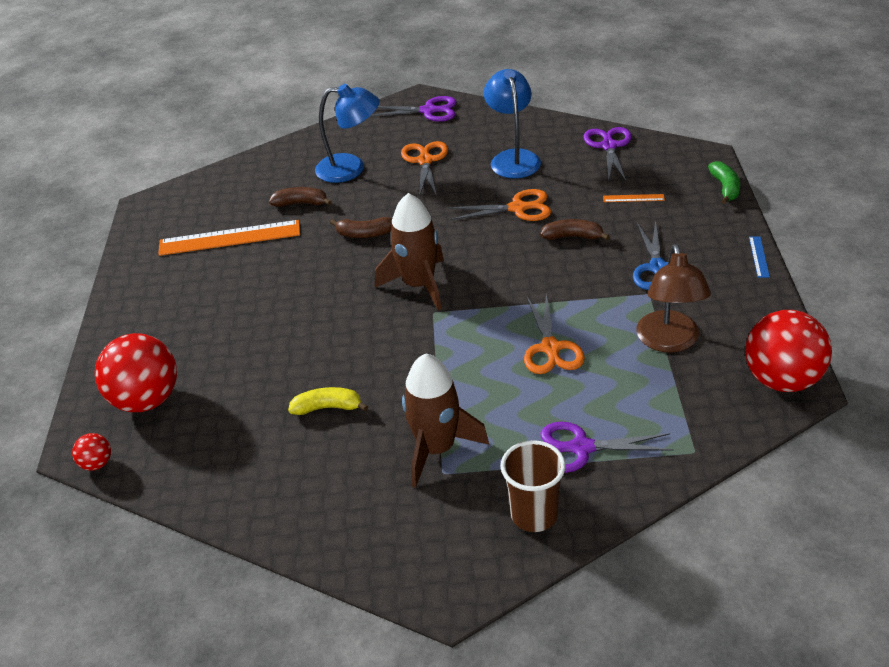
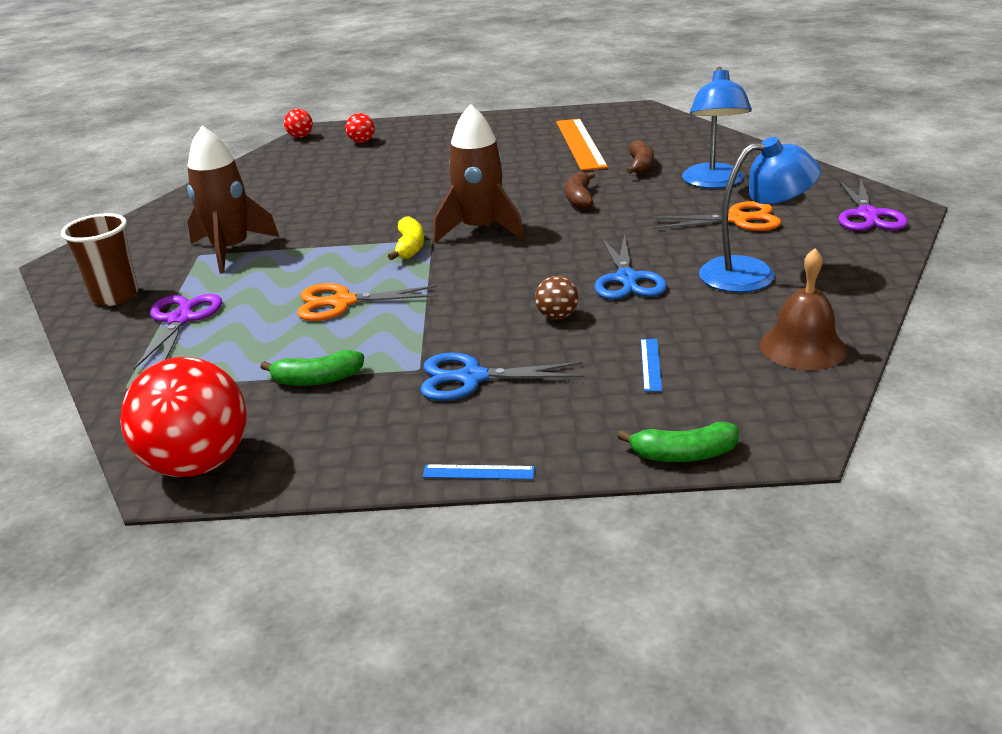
camera: 90 degrees right, 10 degrees down
(146, 400) = (362, 142): red ball -> red ball, size x0.45
(328, 408) = (313, 203): yellow banana -> yellow banana (409, 247)
(518, 208) = (627, 279): orange scissors -> blue scissors
(573, 237) = (557, 316): brown banana -> brown ball
(609, 146) = (802, 347): purple scissors -> brown bell
(633, 198) = (651, 364): orange ruler -> blue ruler
(669, 341) = (317, 379): brown lamp -> green banana

